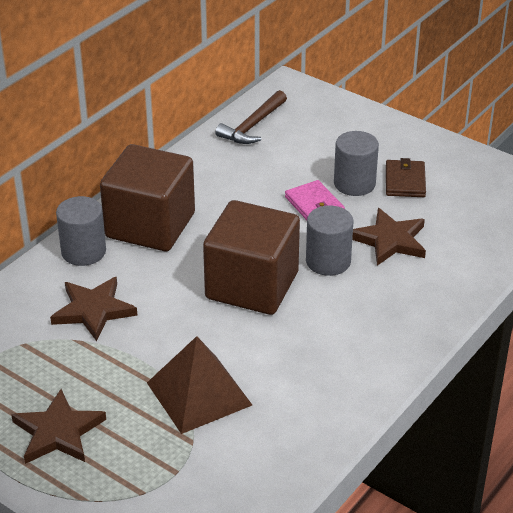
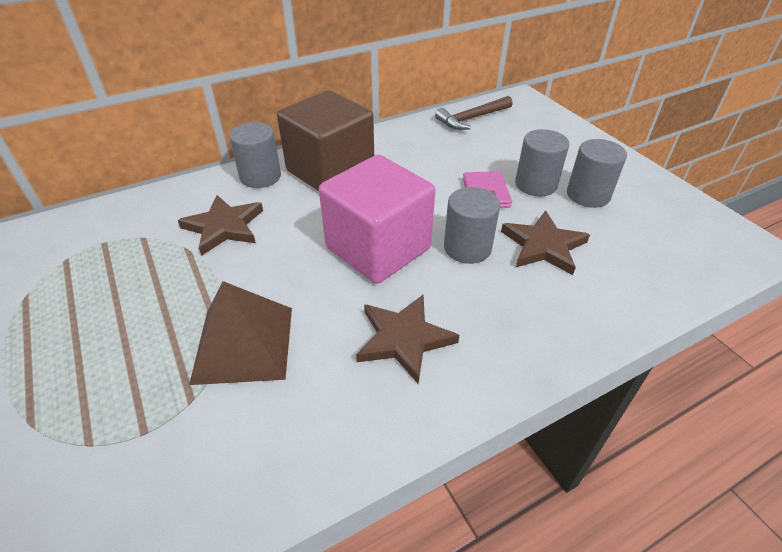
camera: 25 degrees right, 5 degrees up
(58, 432) = (86, 334): brown star -> brown star (404, 339)
(252, 285) = (378, 248): brown cube -> pink cube
(405, 181) = (588, 195): brown wallet -> grey cylinder

